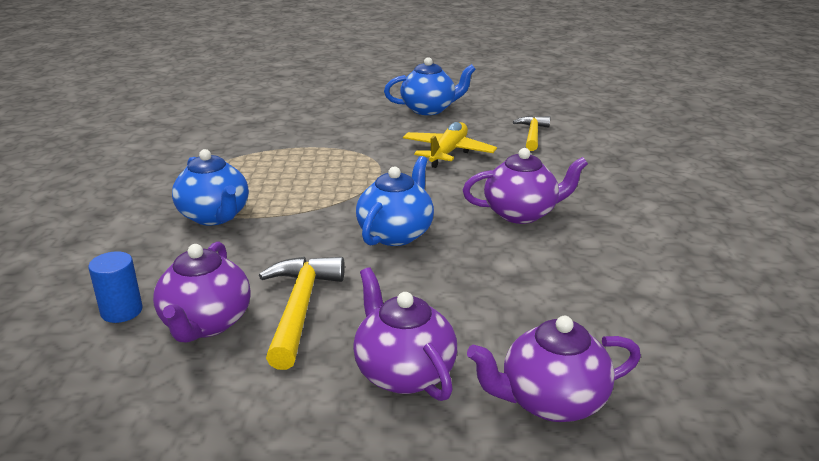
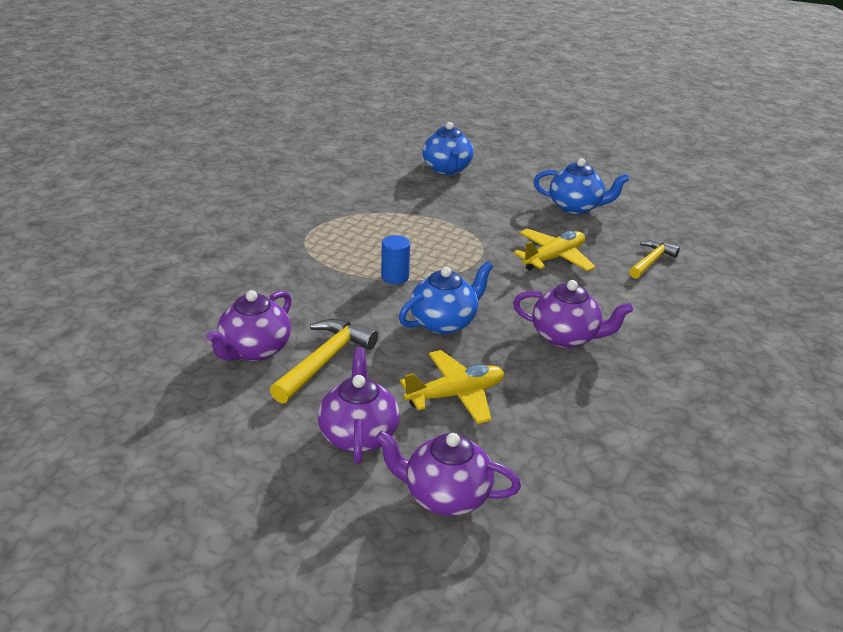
camera: 25 degrees right, 5 degrees up
(121, 311) = (207, 322): blue cylinder -> blue cylinder (395, 277)
(215, 216) = (319, 264): blue teapot -> blue teapot (447, 169)
(468, 297) = (455, 395): none -> yellow plane

